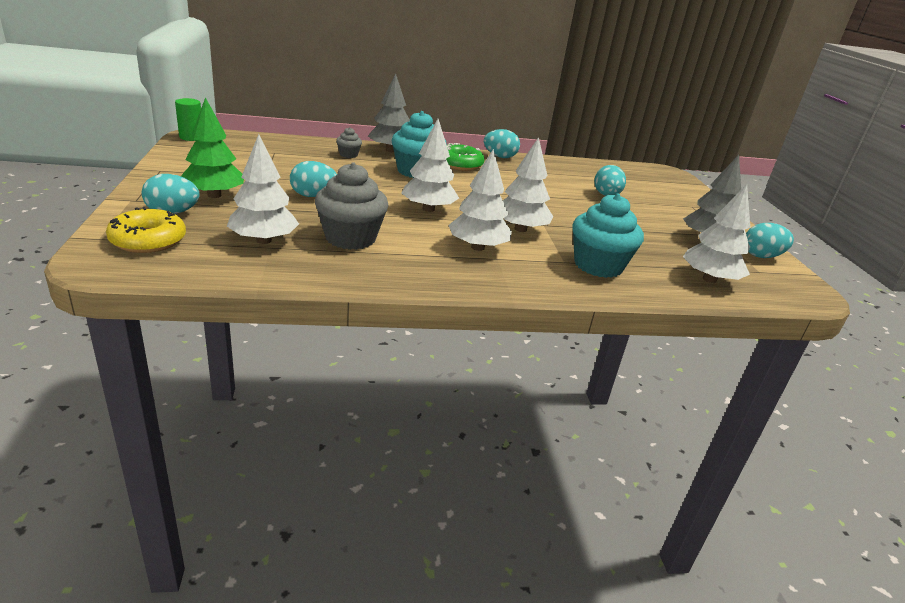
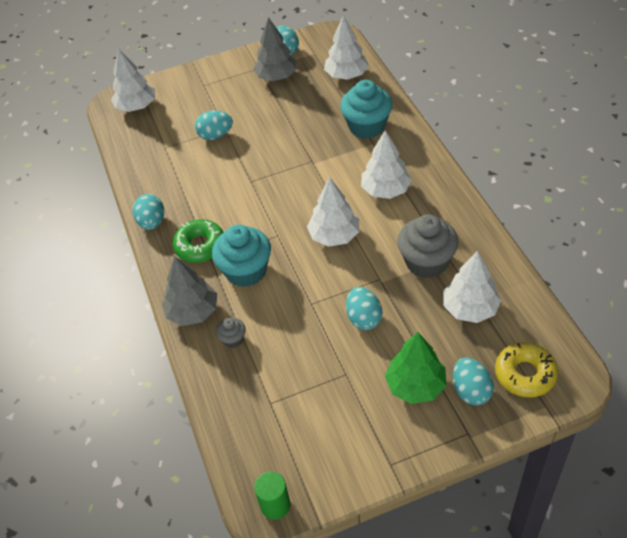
camera: 95 degrees left, 20 degrees up
(520, 229) = (333, 174): white tree -> white tree (136, 106)

